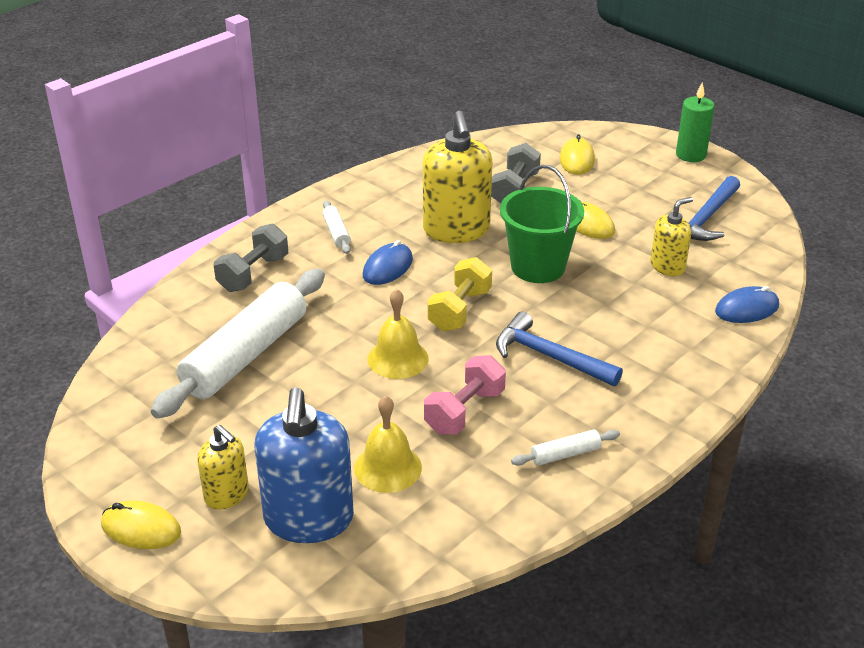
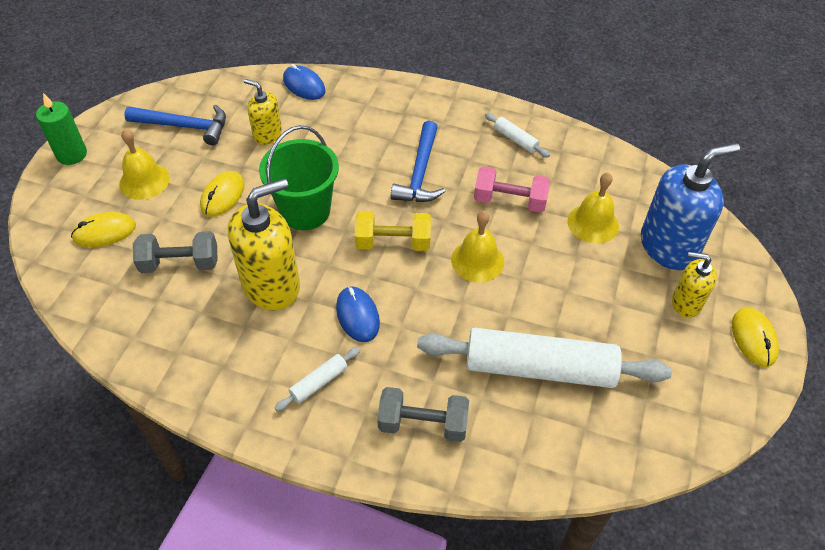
camera: 115 degrees left, 15 degrees up
(227, 495) = (686, 303): yellow soap dispenser -> yellow soap dispenser turned 90 degrees counterclockwise
(387, 267) = (357, 315): blue mouse -> blue mouse turned 60 degrees clockwise
(633, 186) = (144, 181): none -> yellow bell

